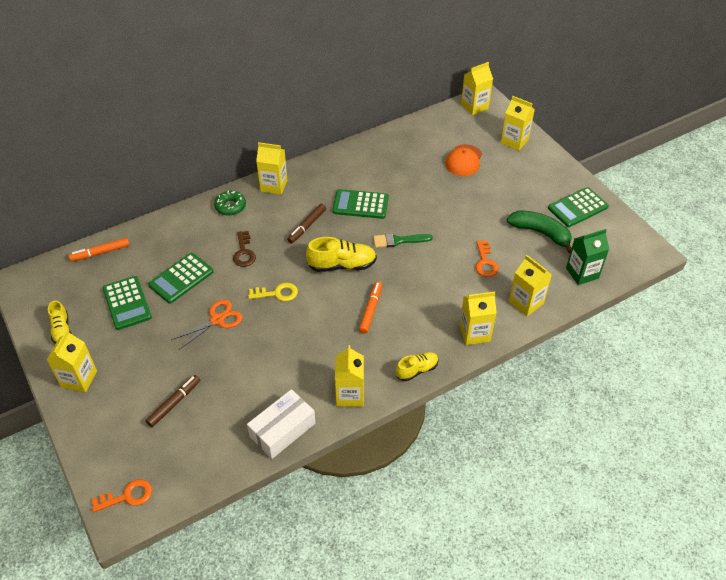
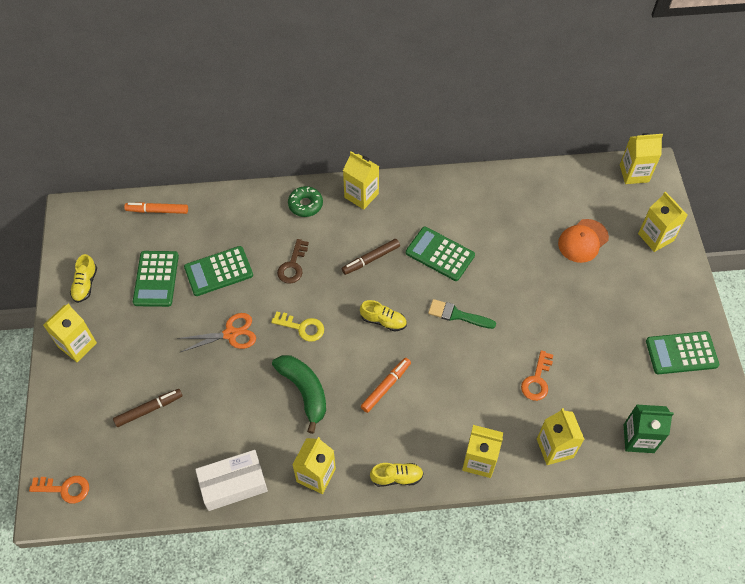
camera: 25 degrees right, 10 degrees up
(342, 265) = (383, 321): yellow shoe -> yellow shoe, size x0.63
(540, 233) = (619, 369): green banana -> green banana (304, 391)

